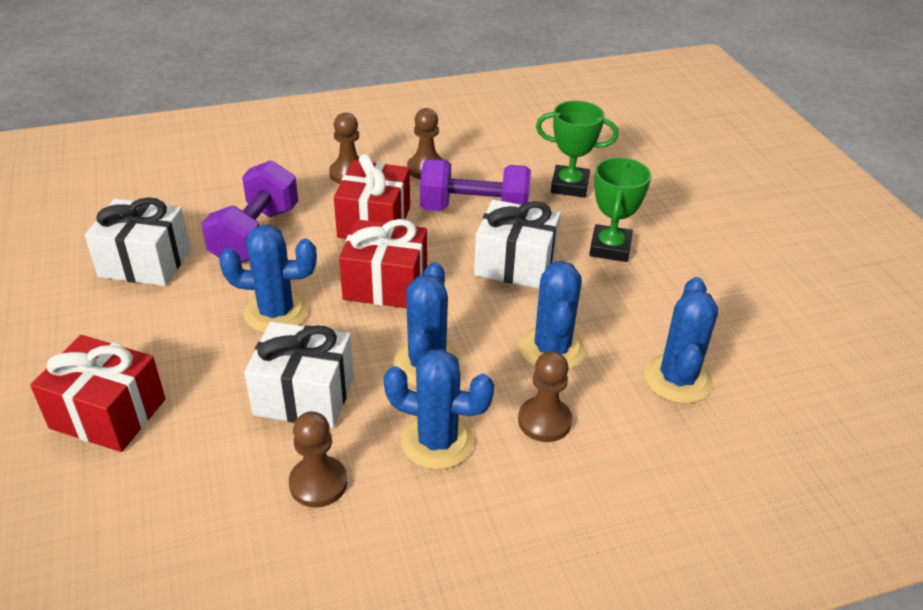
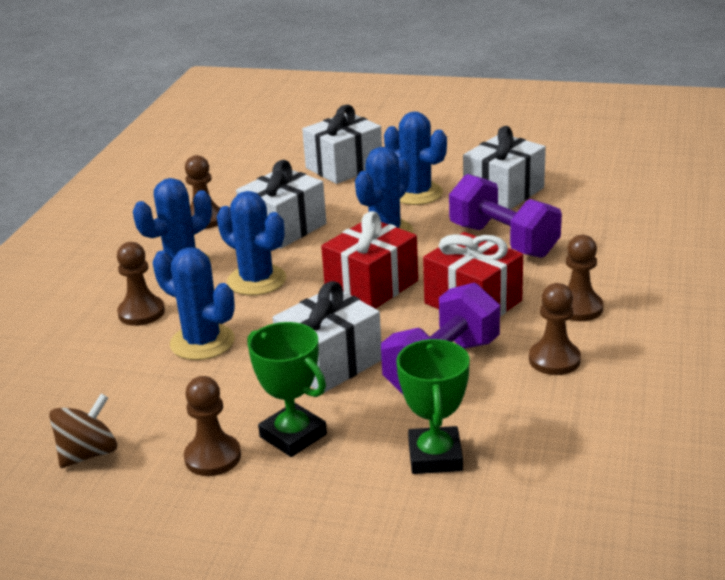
camera: 125 degrees right, 10 degrees down
(108, 414) = (344, 167): red gift -> white gift
(569, 186) = (435, 456): green trophy -> green trophy turned 45 degrees counterclockwise
(667, 274) = (213, 457): none -> brown pawn
(677, 379) = (93, 394): blue cactus -> blue cactus (416, 193)
(733, 338) = (88, 454): none -> brown spinning top

